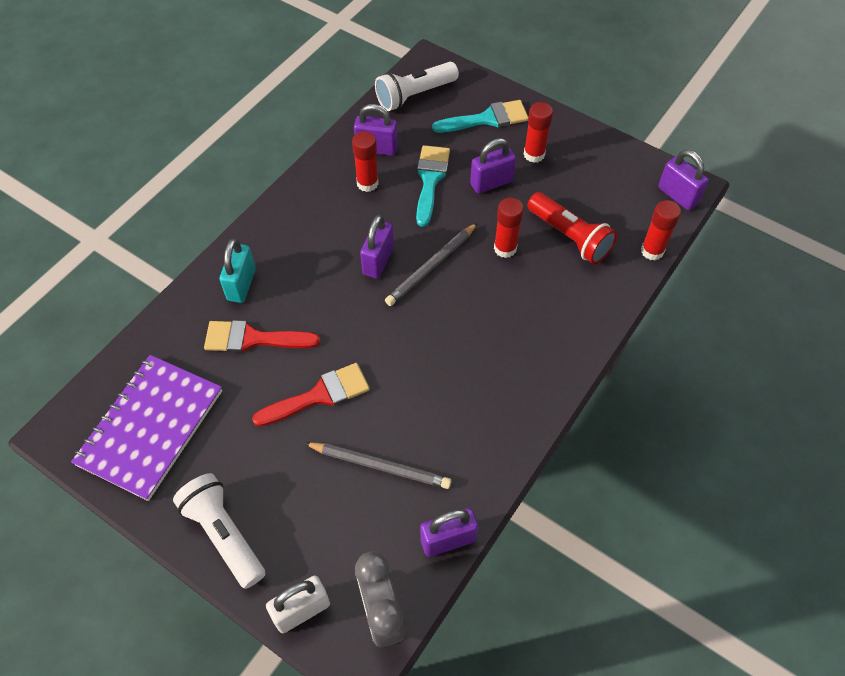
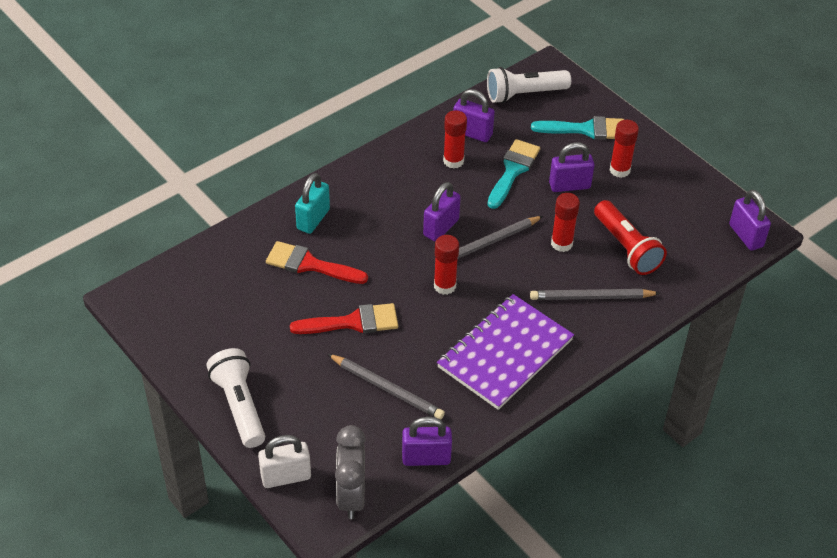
camera: 15 degrees right, 10 degrees down
(151, 427) = (202, 312): purple notebook -> purple notebook (505, 354)
(555, 301) = (591, 297): none -> grey pencil
(652, 251) = (701, 277): red glue stick -> red glue stick (445, 286)

